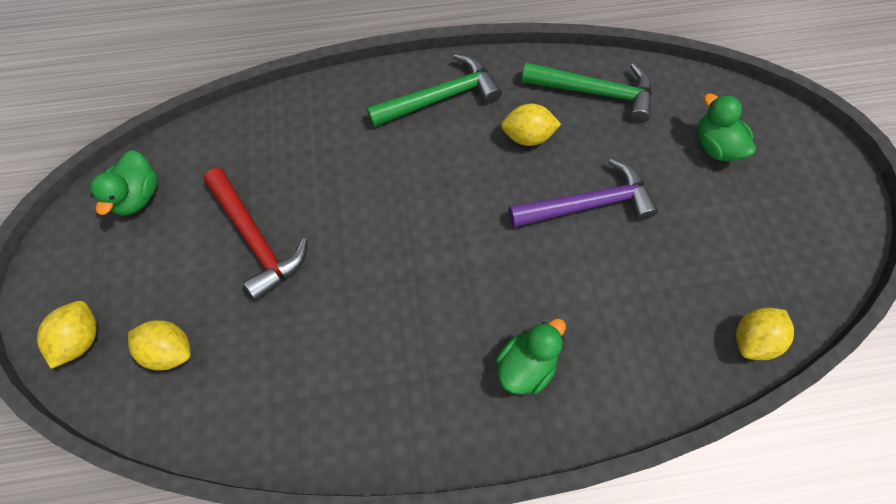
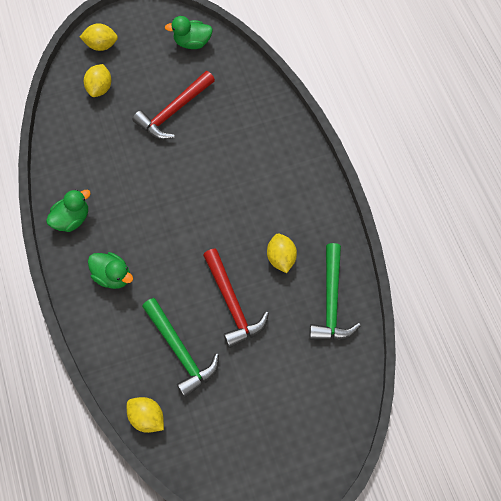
camera: 80 degrees right, 0 degrees up
(440, 98) = (302, 196): green hammer -> green hammer (180, 351)
(587, 204) = (232, 303): purple hammer -> red hammer
(715, 146) = (300, 393): green duck -> green duck (72, 219)

